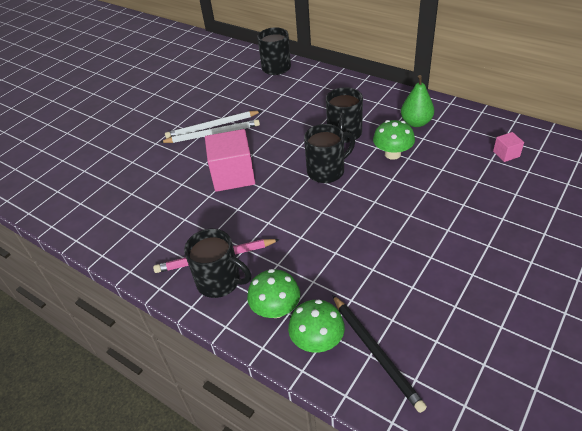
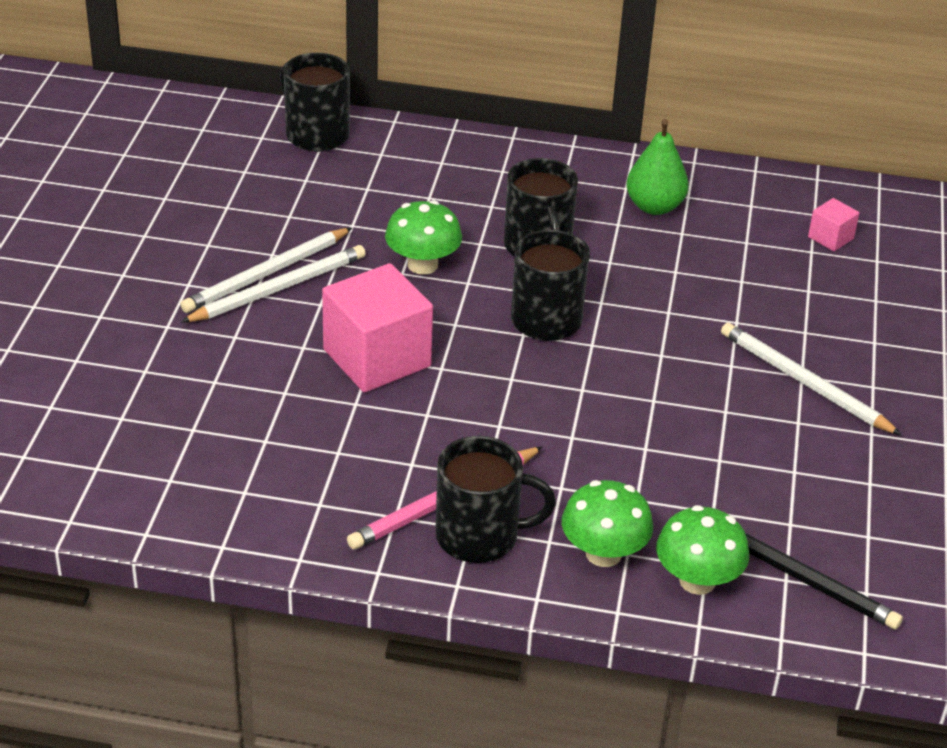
camera: 30 degrees left, 5 degrees down
(392, 154) = (645, 269): green mushroom -> green mushroom (422, 265)
(446, 234) = (804, 382): none -> white pencil

